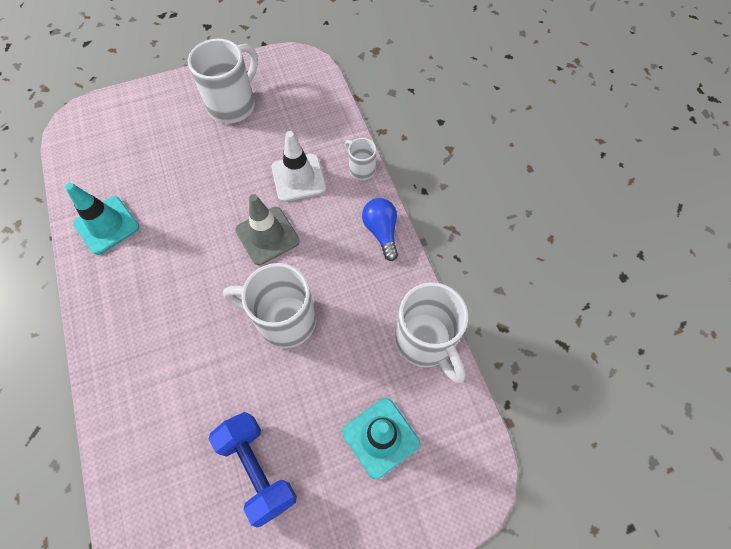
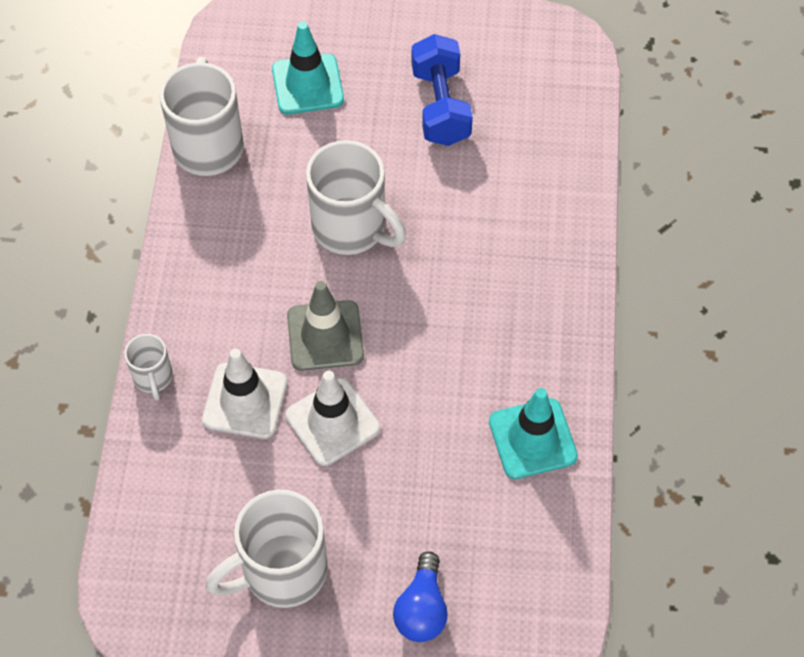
camera: 155 degrees left, 5 degrees down
(239, 187) = (332, 422): none -> white traffic cone
(381, 232) = (180, 282): blue light bulb -> blue light bulb (422, 608)

